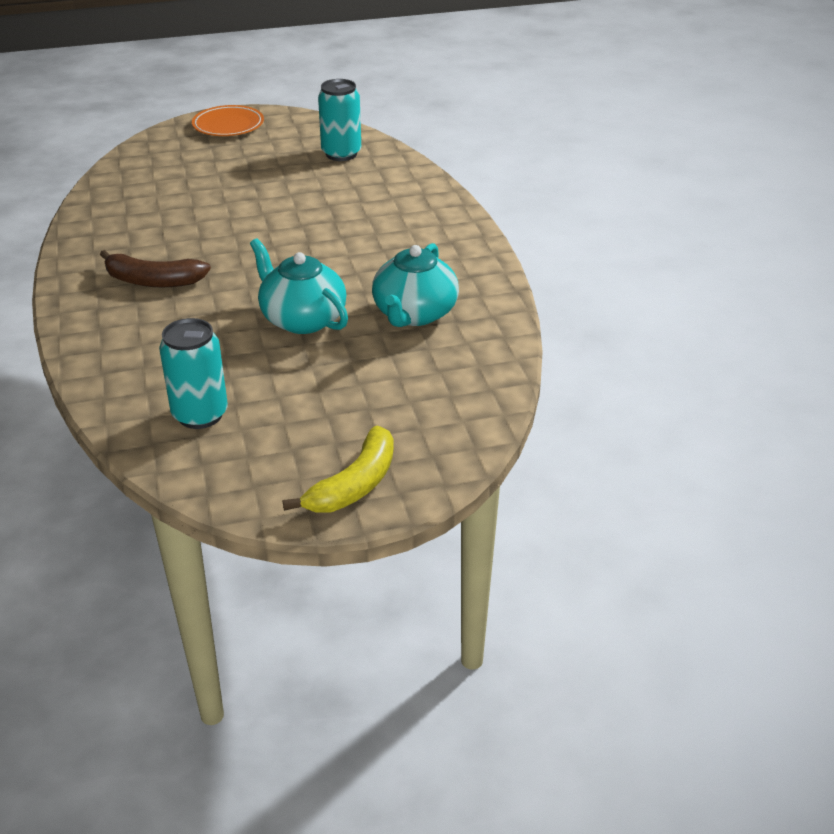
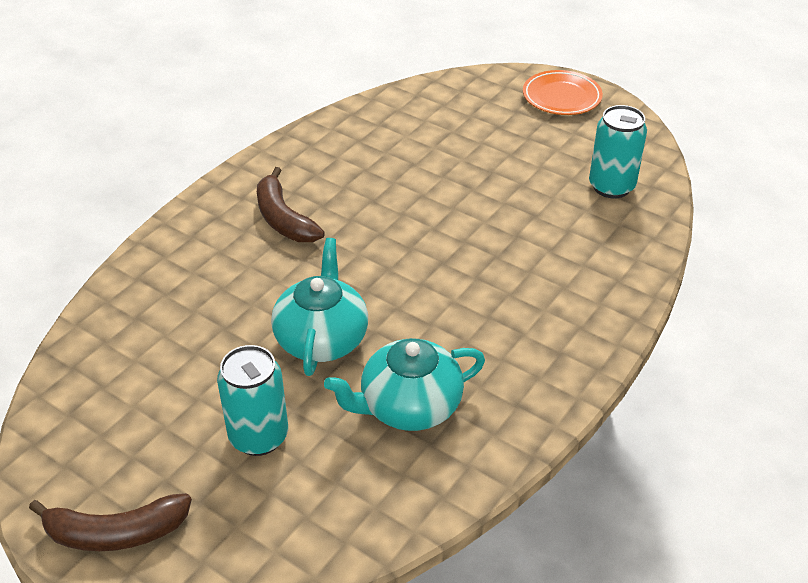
camera: 50 degrees right, 5 degrees up
(200, 414) = (131, 369): turquoise can -> turquoise can (258, 436)
(354, 485) = (115, 533): yellow banana -> brown banana

